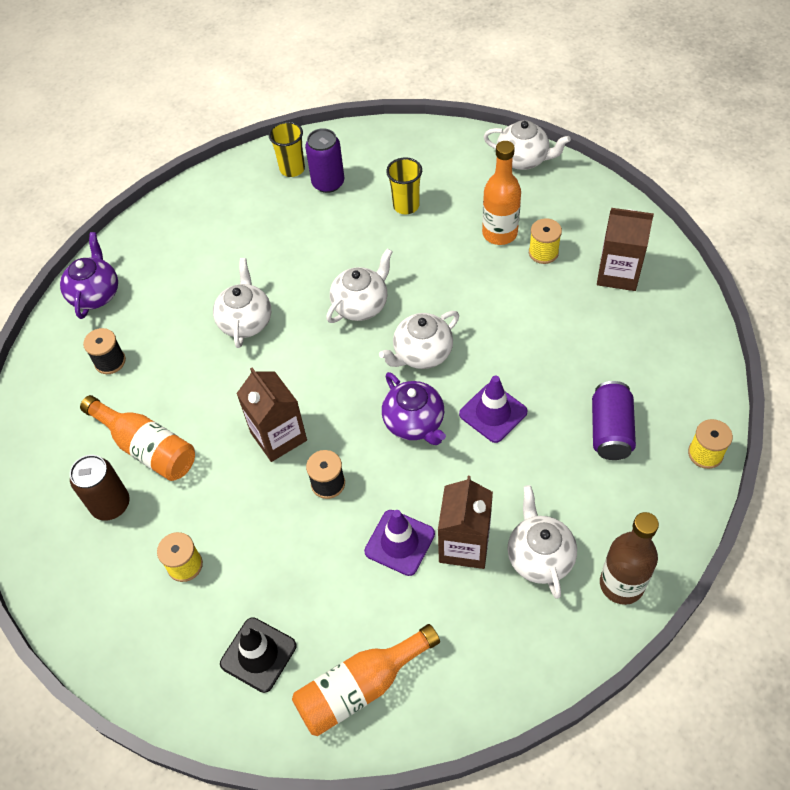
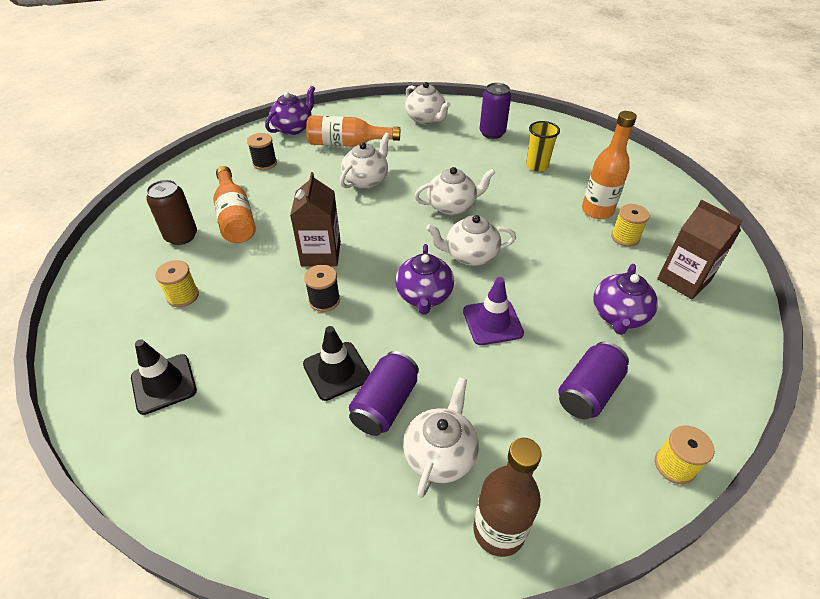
camera: 30 degrees right, 10 degrees down
(292, 169) = (474, 117): yellow cup -> none
(361, 687) = (205, 459): orange bottle -> orange bottle (348, 144)
(399, 542) = (336, 371): purple traffic cone -> black traffic cone
(464, 545) = (385, 404): brown carton -> purple can
(523, 159) = (653, 176): white teapot -> white teapot (426, 119)
(589, 343) = (618, 316): none -> purple teapot

